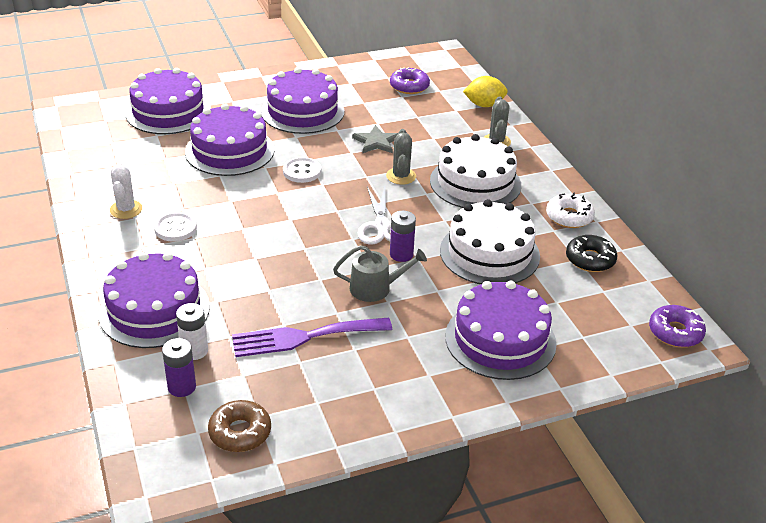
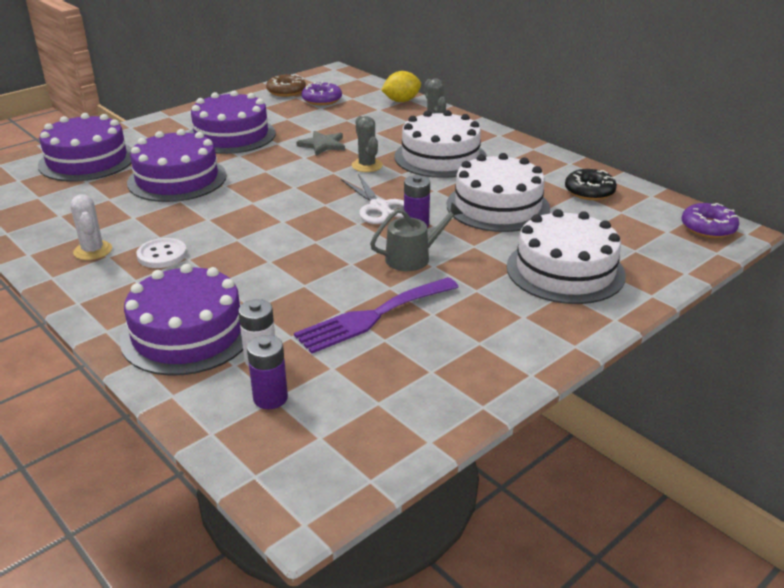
camera: 20 degrees left, 5 degrees down
(240, 432) = (369, 423): brown donut -> brown donut (286, 91)
(302, 171) = (265, 181): white button -> none
(500, 339) = (565, 270): purple cake -> white cake
(569, 217) = (544, 165): white donut -> none

